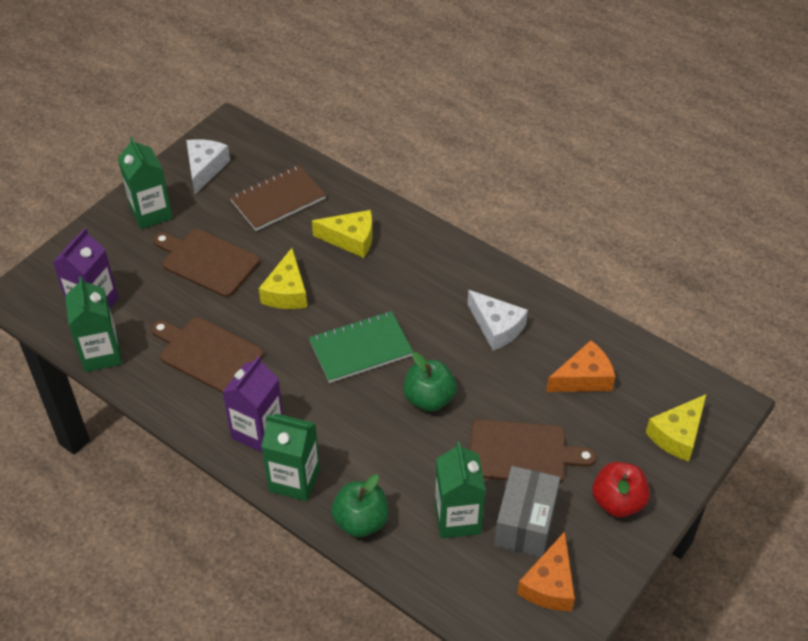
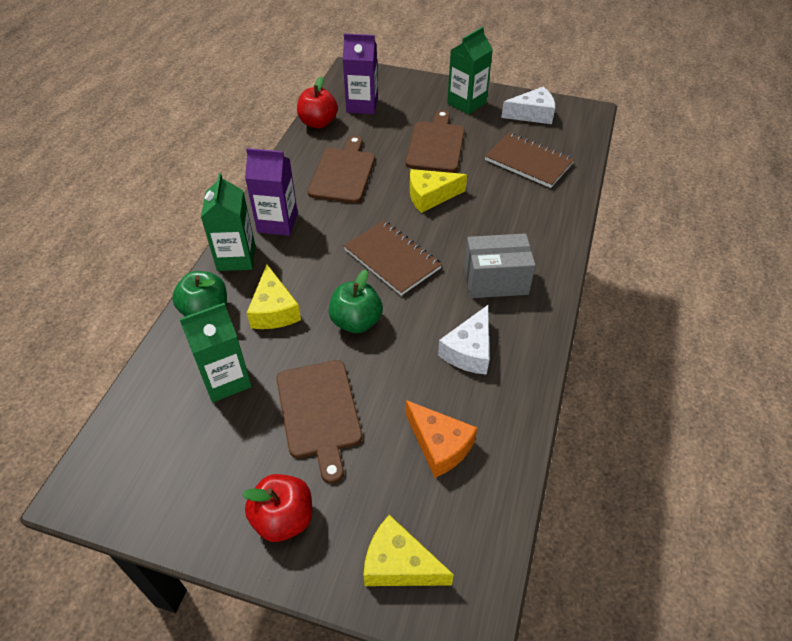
camera: 70 degrees right, 0 degrees up
(101, 354) = (318, 123): green carton -> red apple
(351, 239) = (514, 217): yellow cheese -> yellow cheese (274, 310)
(361, 349) = (392, 259): green notebook -> brown notebook
(525, 523) = (233, 436): grey box -> grey box (495, 280)
(549, 584) = (165, 477): orange cheese -> none

